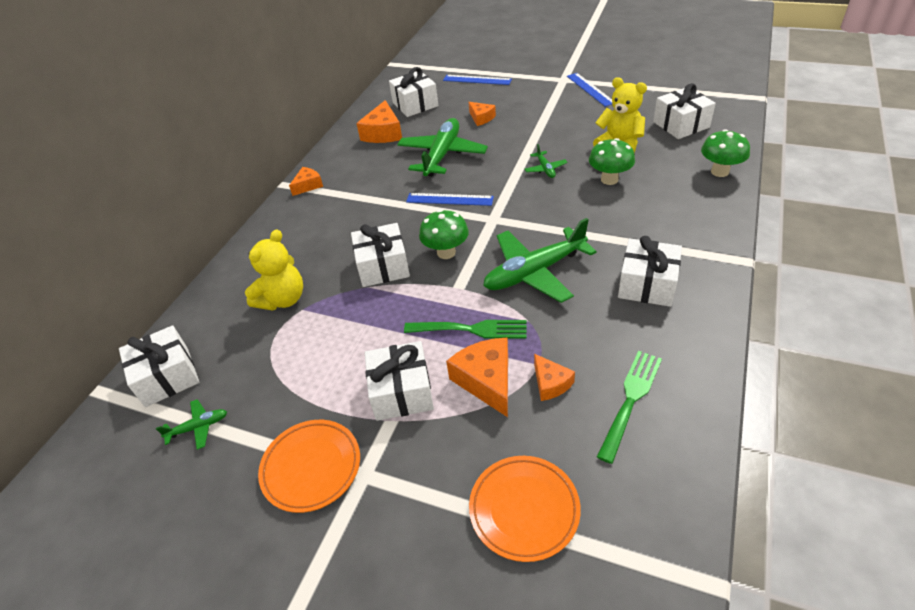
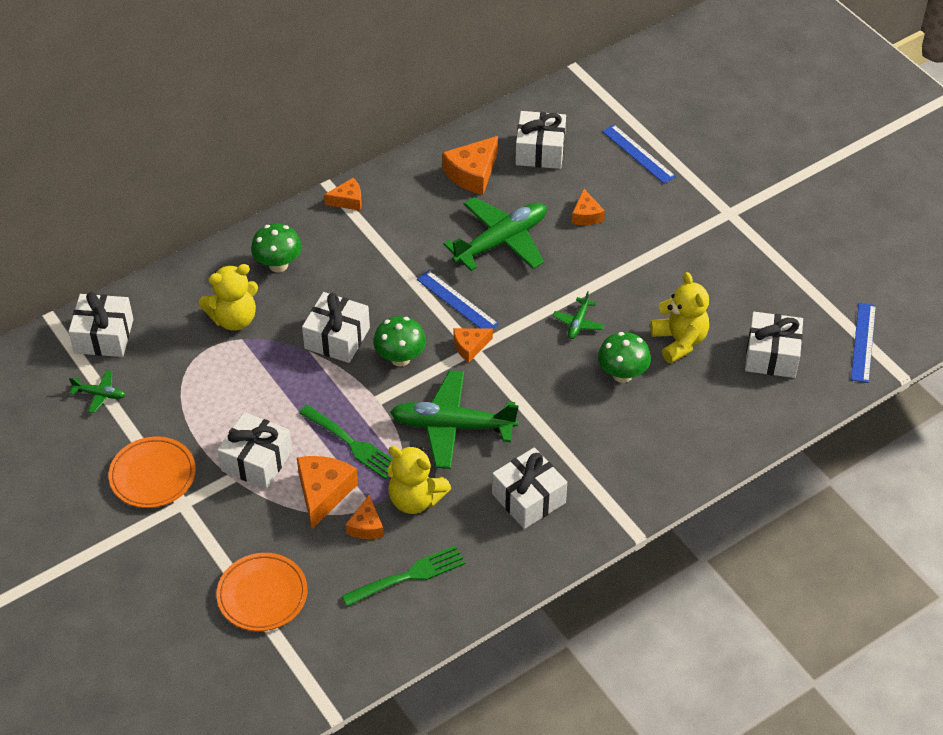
camera: 30 degrees right, 5 degrees up
(489, 219) = (470, 347): none -> orange cheese
(566, 337) = (415, 499): none -> yellow teddy bear
(590, 89) = (740, 246): blue ruler -> blue ruler (863, 342)
(720, 171) = (734, 434): green mushroom -> green mushroom (278, 265)

